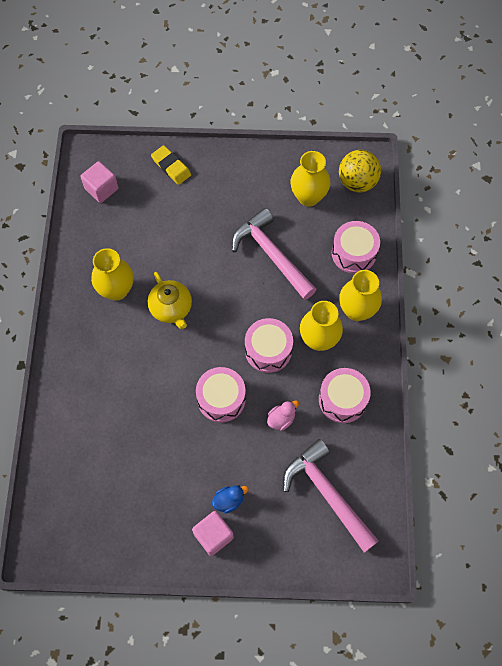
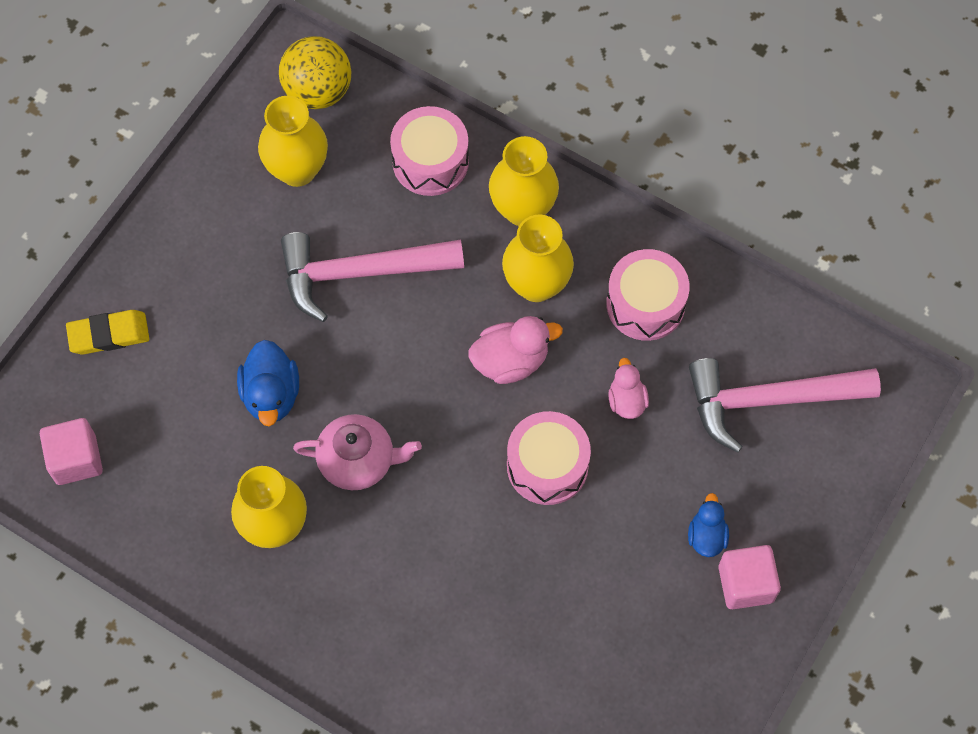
camera: 60 degrees left, 0 degrees up
(171, 309) = (358, 461): yellow teapot -> pink teapot
(183, 251) = (271, 395): none -> blue duck
(268, 350) = (510, 361): pink drum -> pink duck

